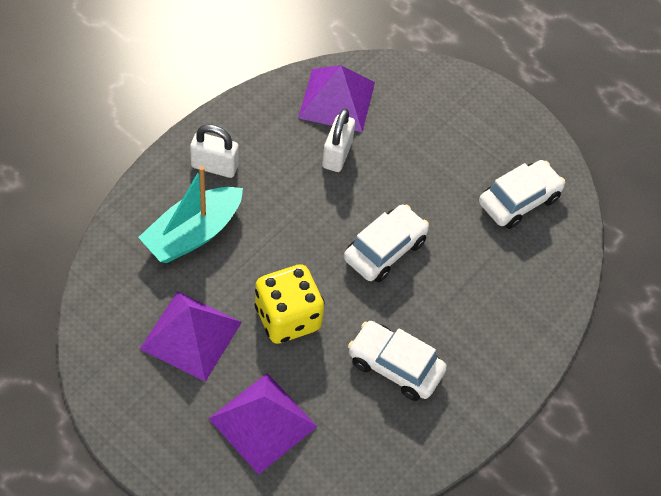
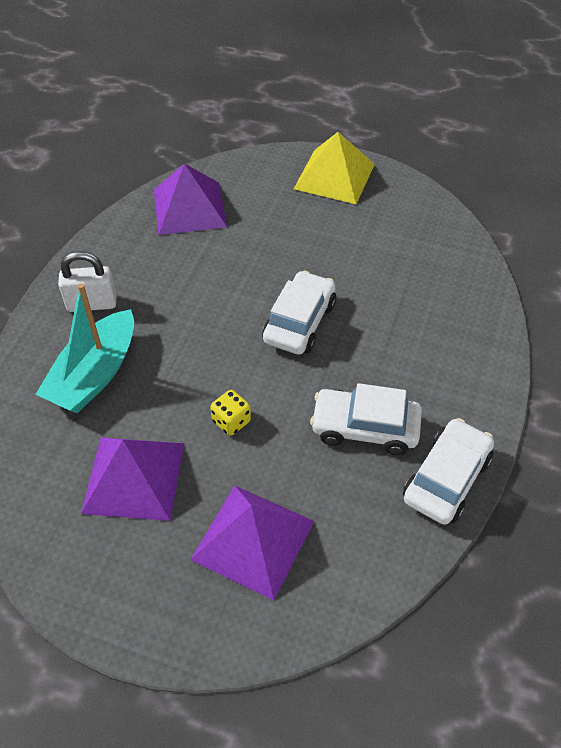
camera: 15 degrees left, 5 degrees down
(287, 318) = (231, 421): yellow dice -> yellow dice, size x0.48
(337, 154) = (212, 254): white padlock -> none
(486, 113) = (334, 176): none -> yellow pyramid
(518, 200) = (403, 237): white car -> white car (446, 479)

